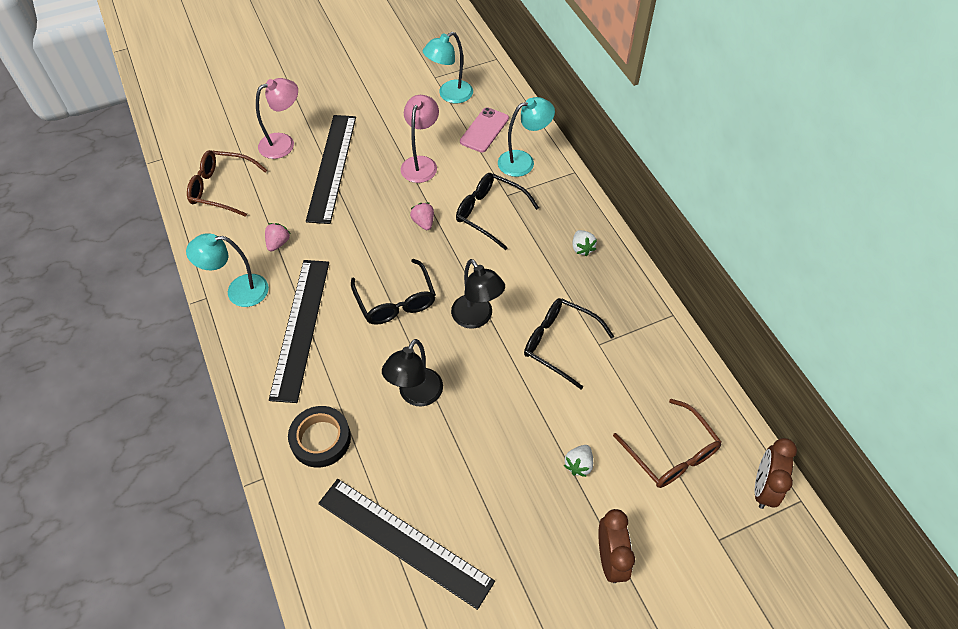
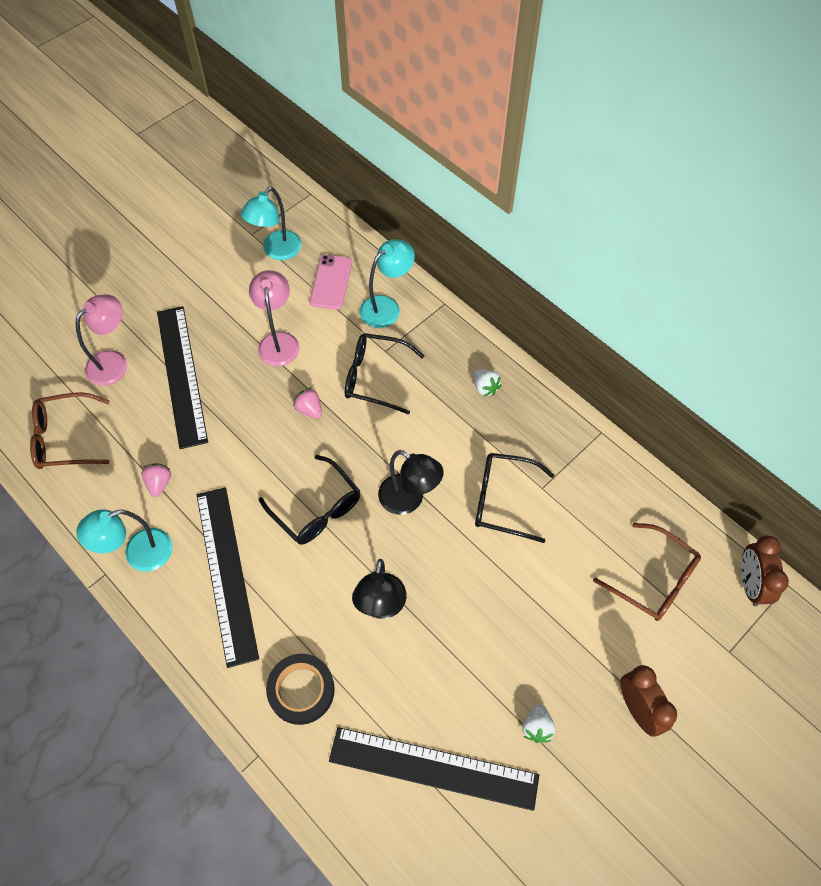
camera: 20 degrees left, 5 degrees up
(578, 465) = (571, 623): white strawberry -> white strawberry (537, 727)

